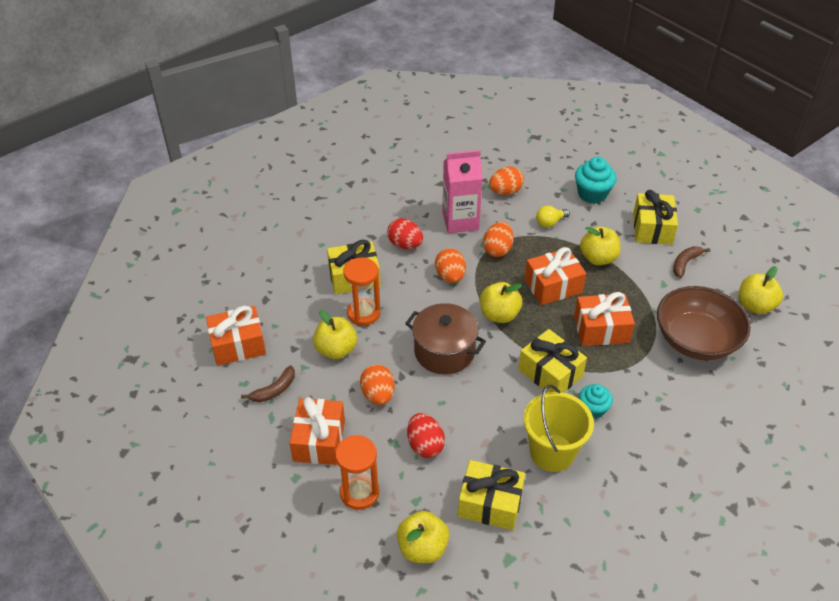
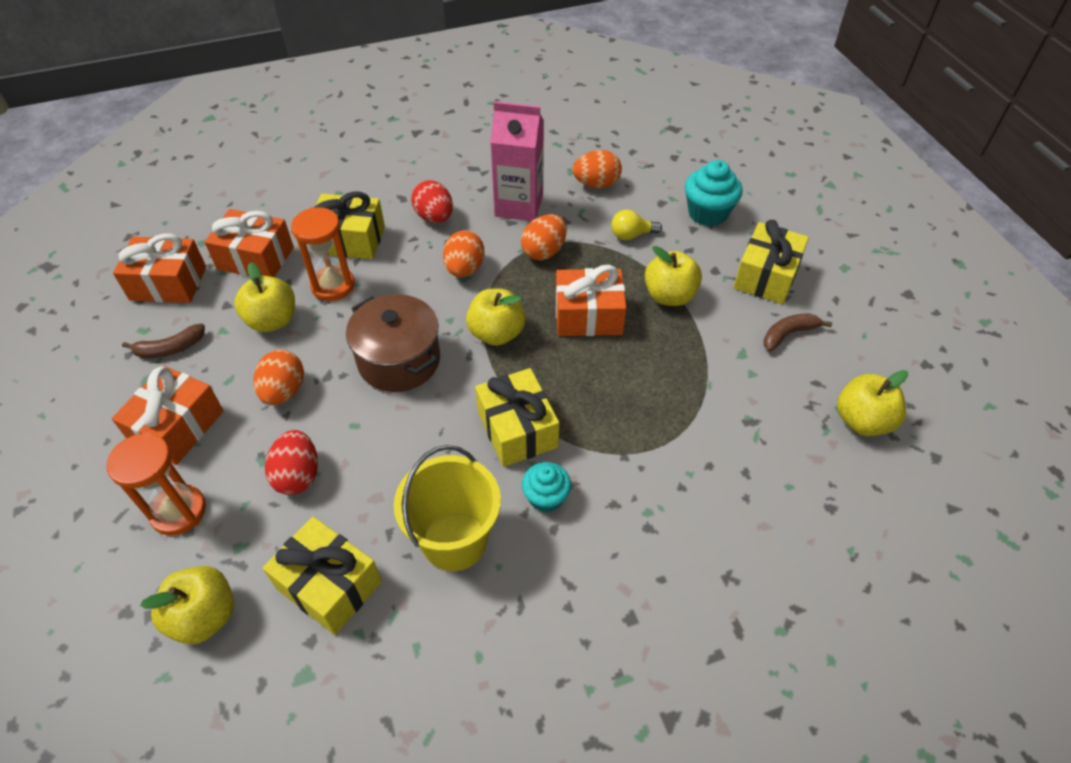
camera: 20 degrees right, 5 degrees up
(601, 329) = (620, 391): orange gift -> orange gift (255, 258)
(696, 340) = (747, 444): brown bowl -> none

